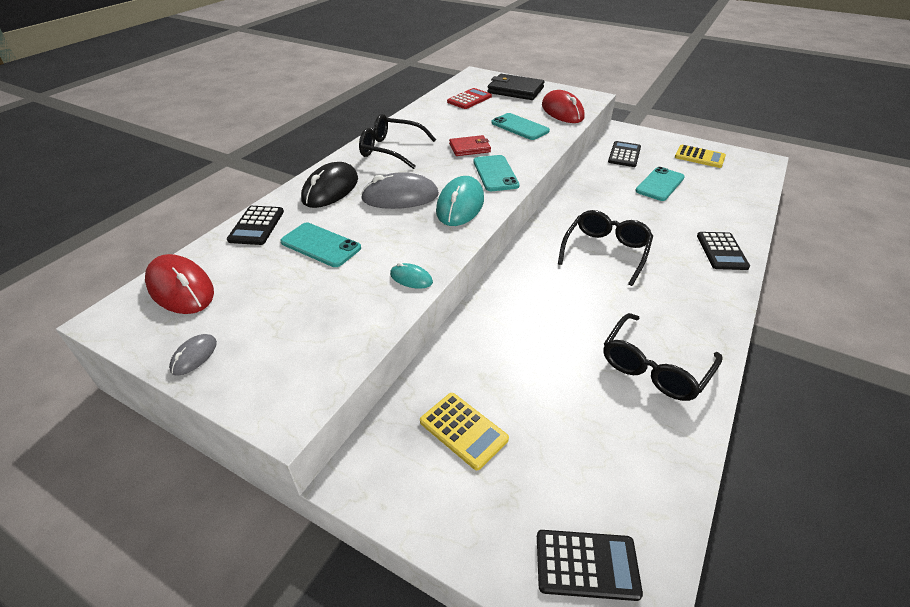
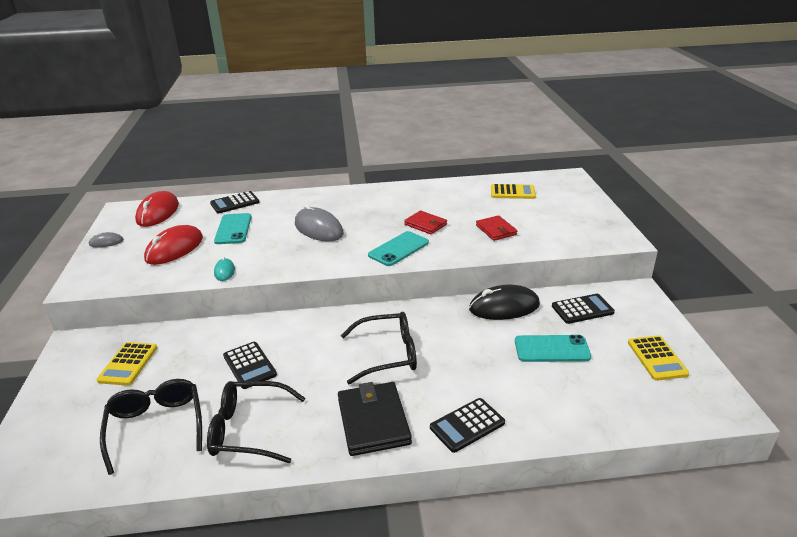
camera: 55 degrees right, 10 degrees down
(330, 189) = (300, 204): black mouse -> black mouse (504, 307)
(391, 150) = (380, 199): black glasses -> black glasses (156, 426)
(460, 205) = (333, 253): turquoise mouse -> none
(469, 99) = (512, 192): red calculator -> yellow calculator
(515, 90) = (567, 202): black wallet -> black wallet (373, 421)
(519, 127) = (496, 230): turquoise phone -> red wallet
(562, 111) = (562, 237): red mouse -> red mouse (174, 249)
(586, 565) = (40, 454): black calculator -> black calculator (249, 365)

